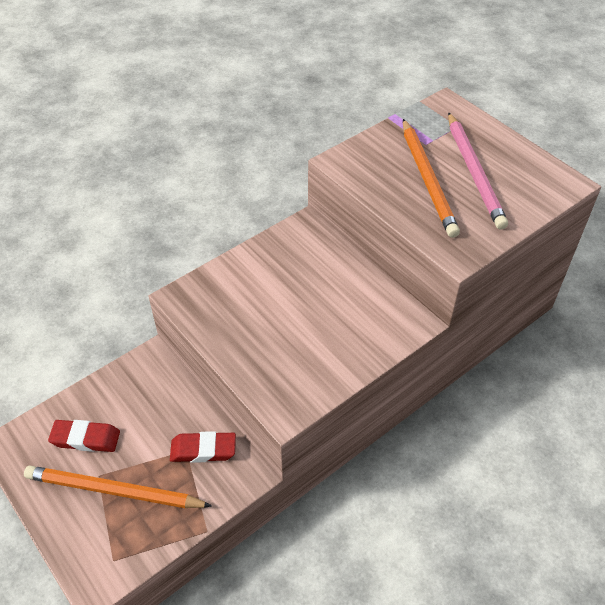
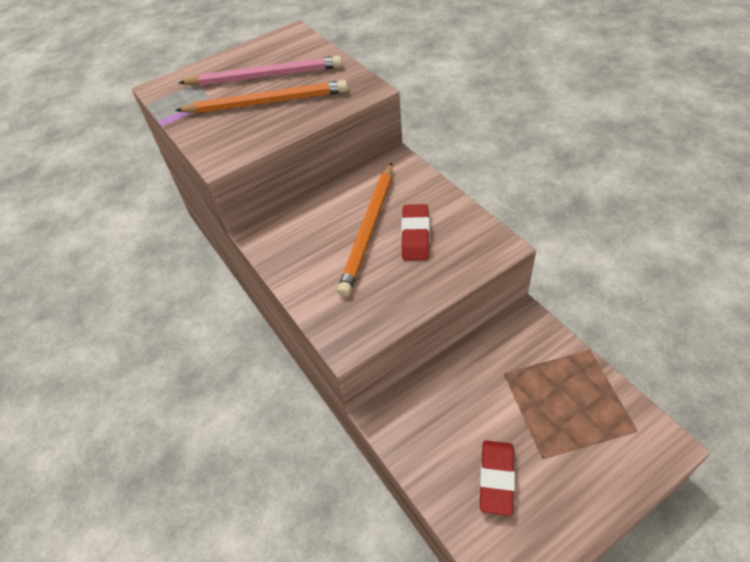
camera: 80 degrees left, 0 degrees up
(113, 491) = (559, 439): orange pencil -> orange pencil (369, 230)
(203, 450) = (502, 357): red eraser -> red eraser (415, 236)

